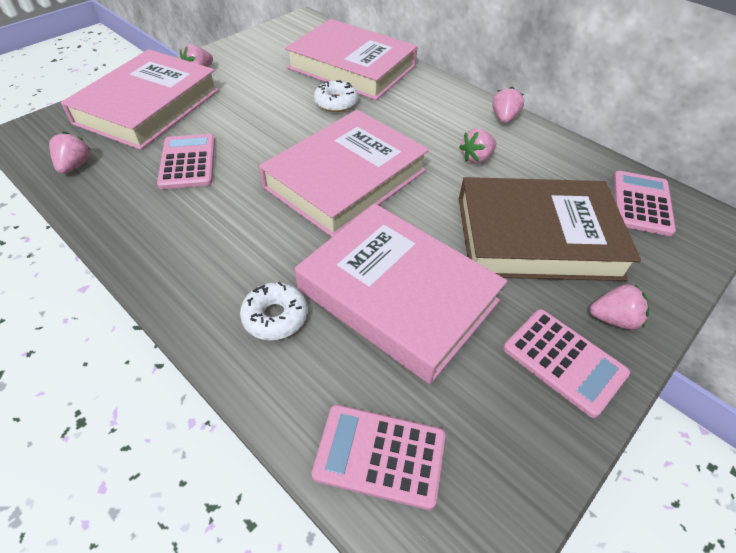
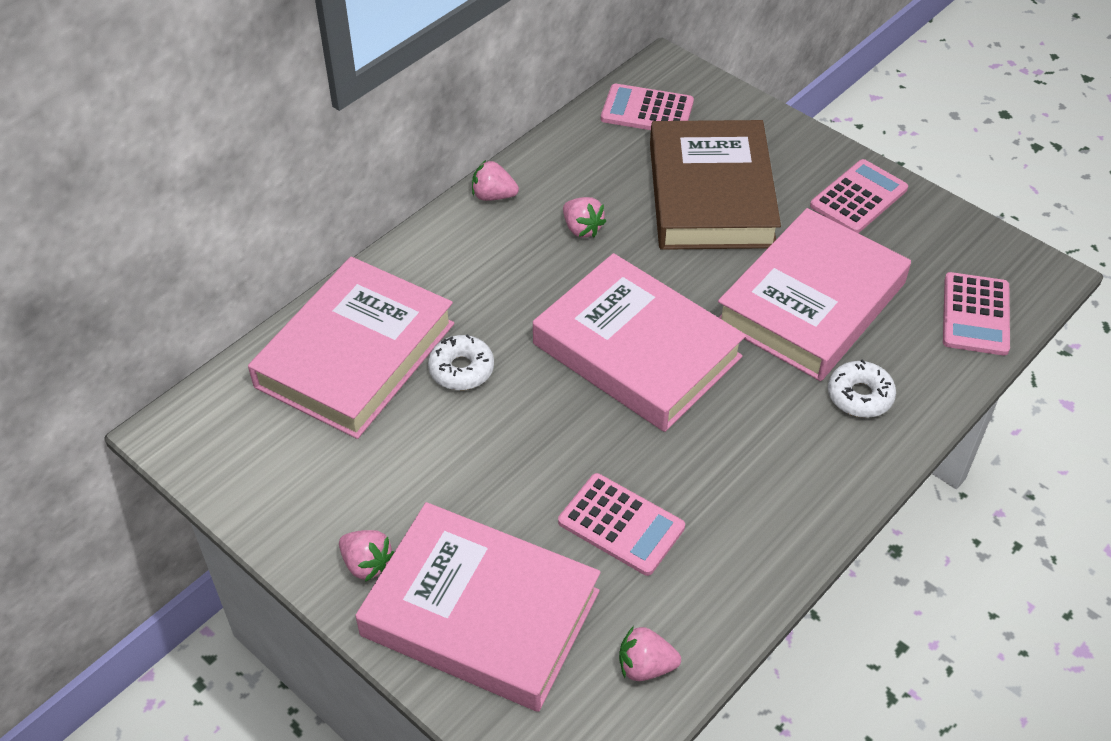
camera: 90 degrees left, 0 degrees up
(188, 162) = (621, 525): pink calculator -> pink calculator turned 135 degrees counterclockwise
(613, 319) = (806, 160): pink strawberry -> none

